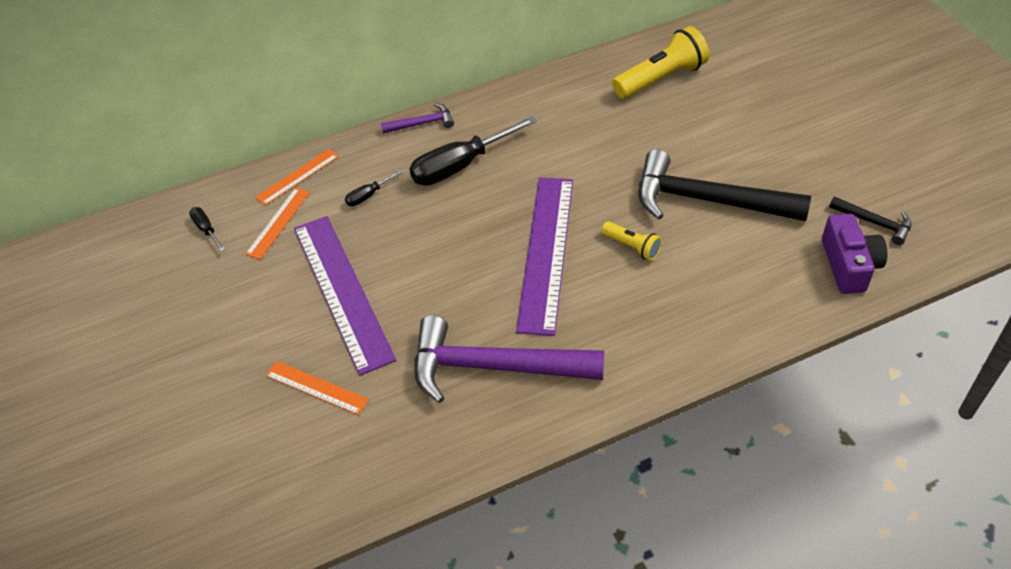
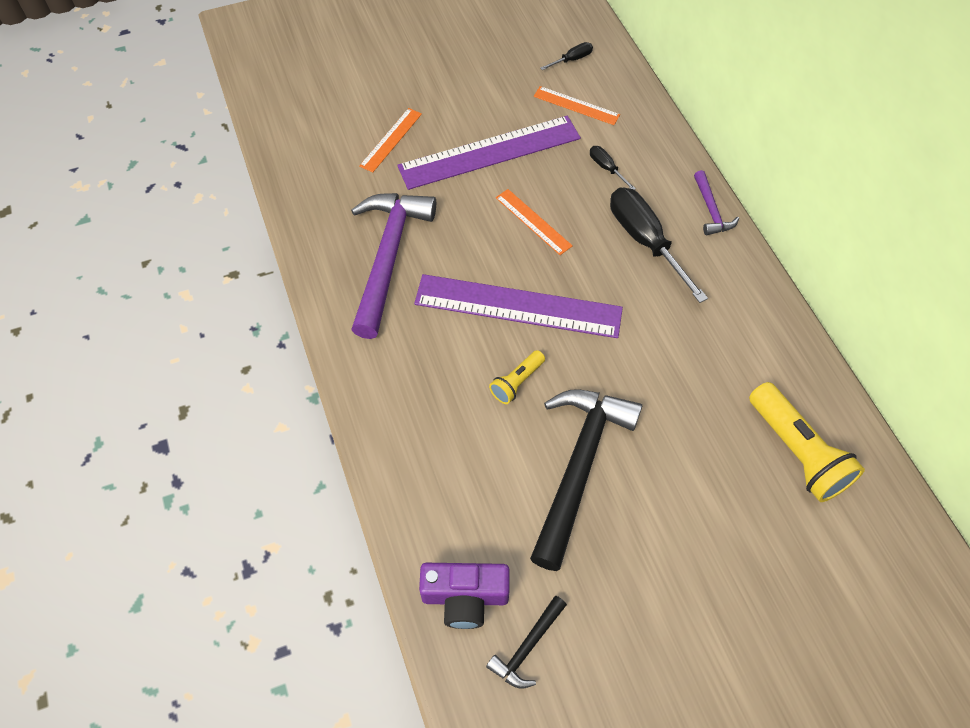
camera: 90 degrees right, 10 degrees up
(297, 177) = (635, 115): orange ruler -> orange ruler (533, 221)

